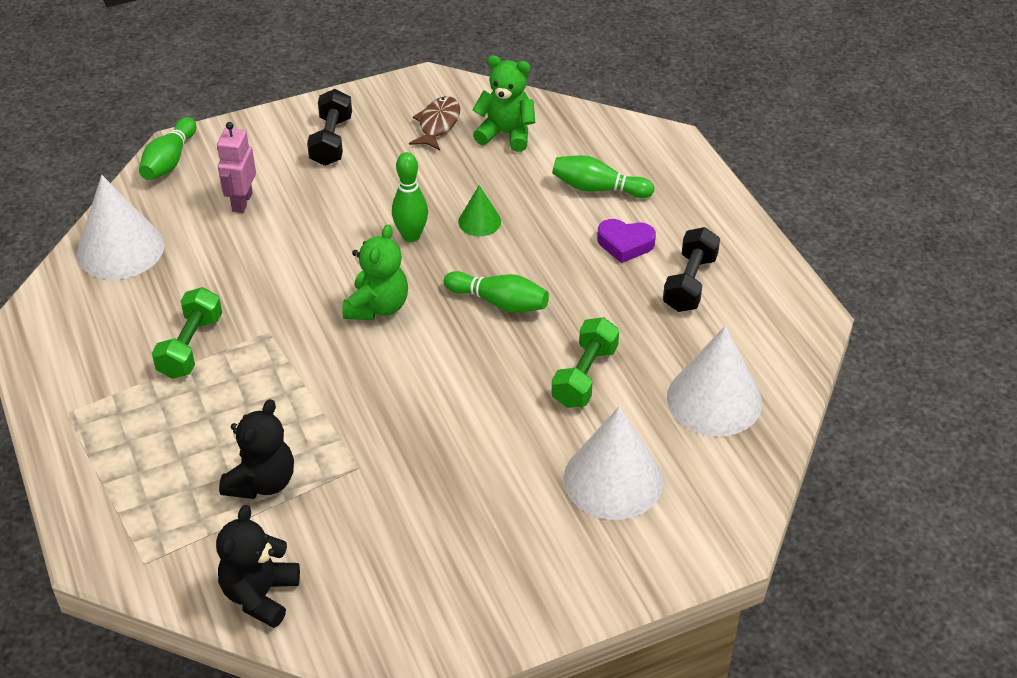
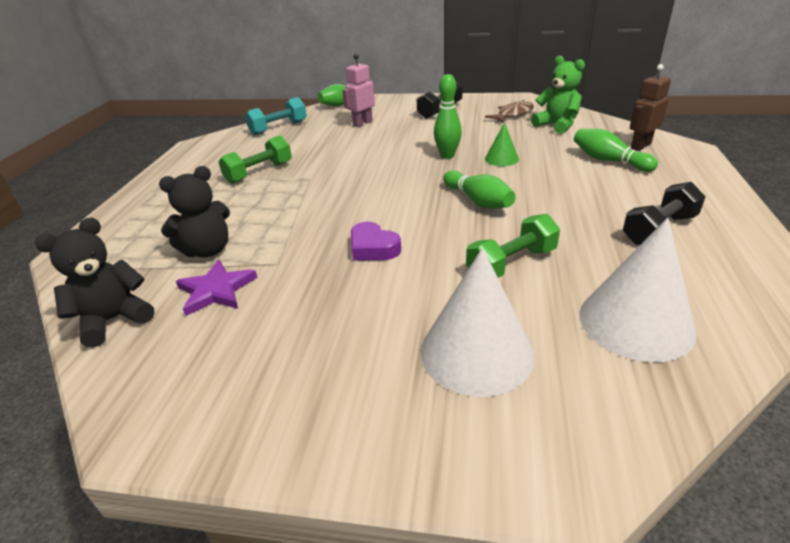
camera: 35 degrees right, 10 degrees down
(120, 249) = (278, 128): white cone -> turquoise dumbbell
(328, 522) = (216, 290): none -> purple star
(377, 307) = (389, 182): green teddy bear -> none
(619, 150) = (640, 146): none -> brown robot
(625, 244) = (611, 193): purple heart -> purple heart (373, 248)

